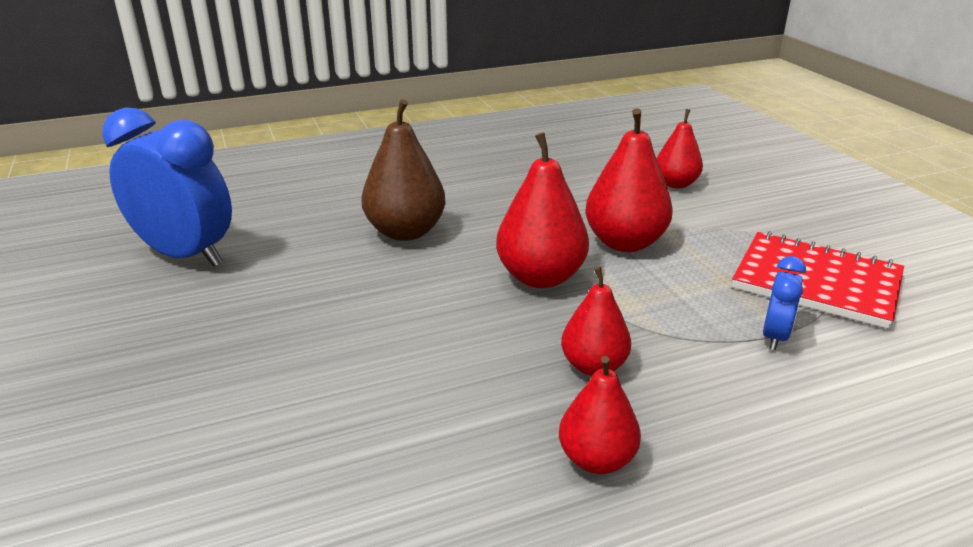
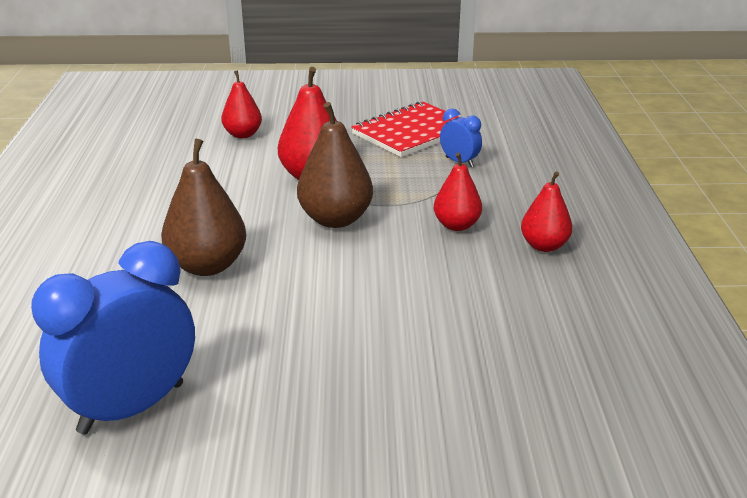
camera: 70 degrees left, 0 degrees up
(540, 277) = (335, 219): red pear -> brown pear

